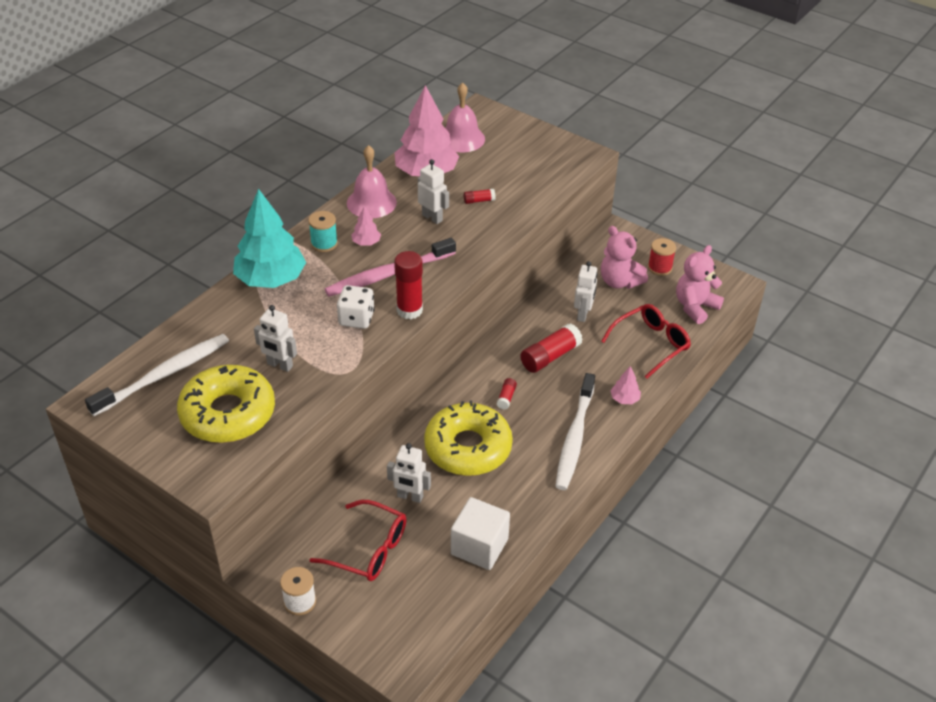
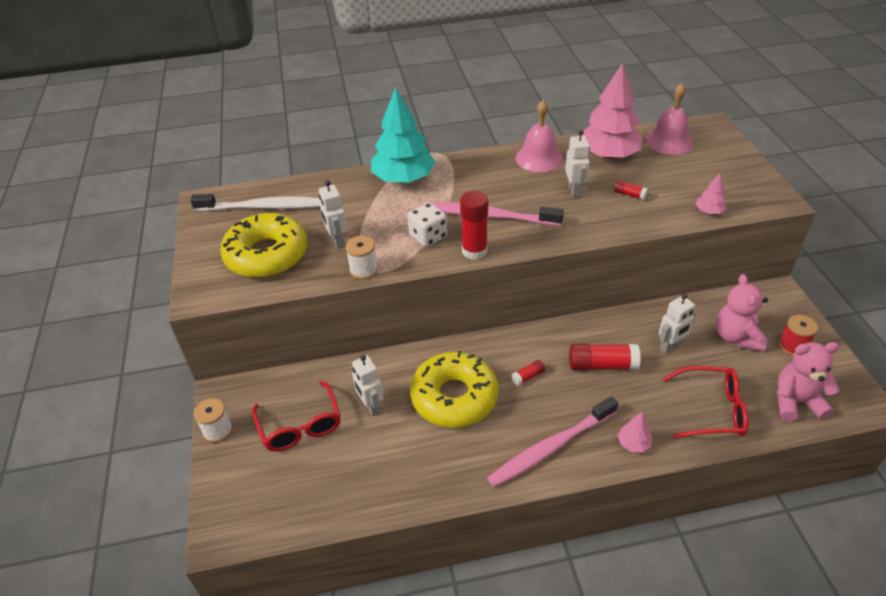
camera: 45 degrees right, 0 degrees up
(324, 244) = (469, 171): turquoise spool -> none
(335, 376) = (364, 270): none -> white spool
(366, 242) = (501, 185): pink tree -> pink tree (709, 211)
(479, 546) = (376, 483): white cube -> none
(574, 438) = (550, 448): white toothbrush -> pink toothbrush

